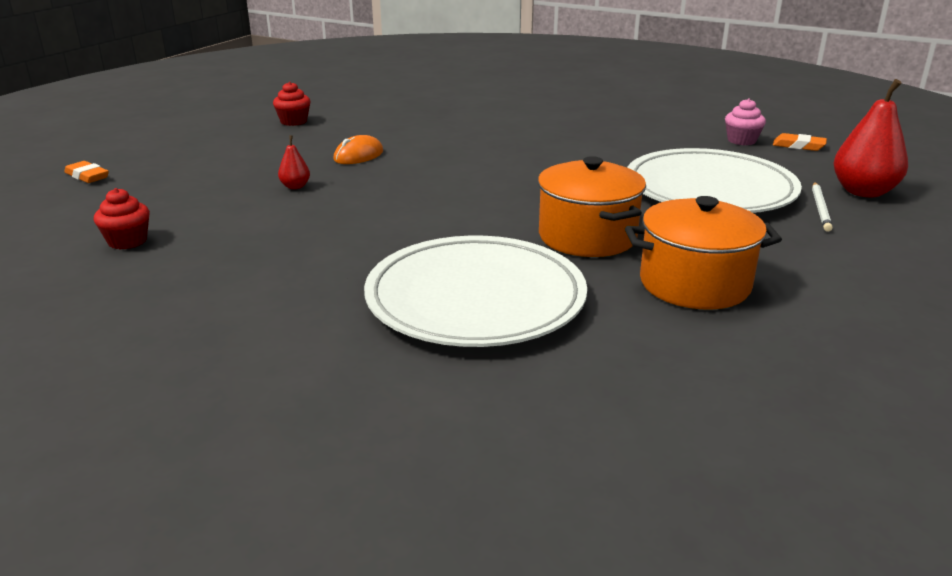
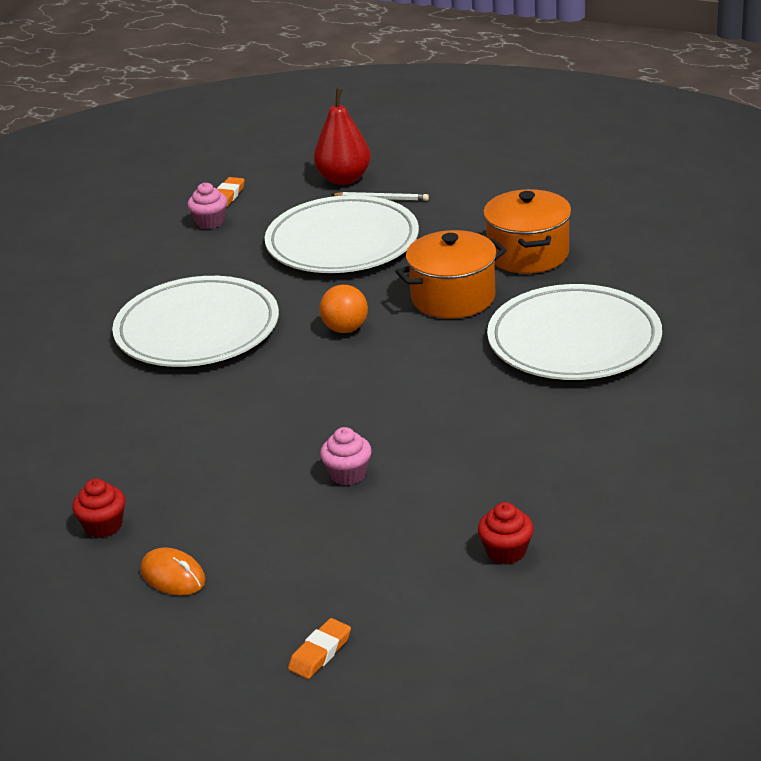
camera: 90 degrees left, 5 degrees up
(295, 186) = (348, 474): red pear -> pink cupcake
(358, 156) = (247, 447): orange mouse -> orange mouse (173, 576)
(532, 188) = (345, 329): none -> orange ball
(545, 139) = (197, 329): none -> white plate

